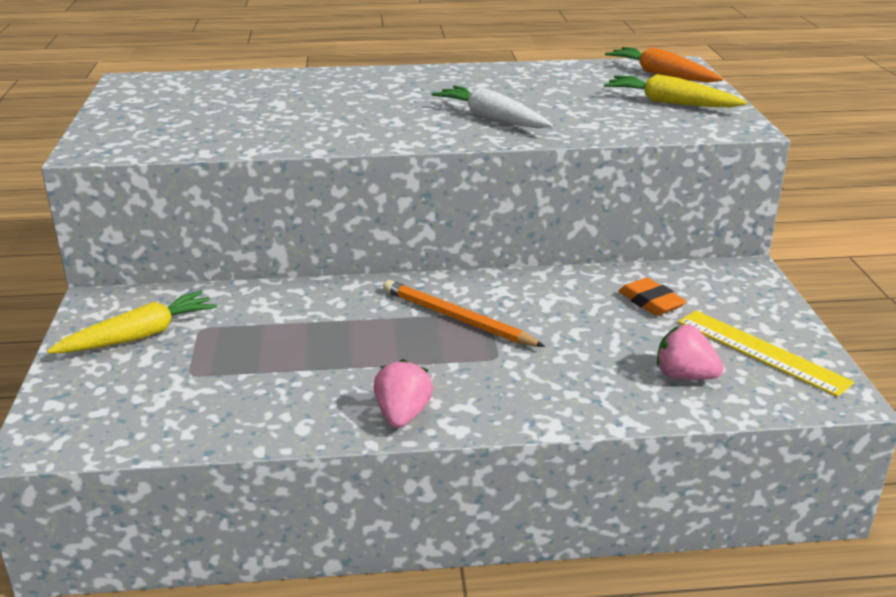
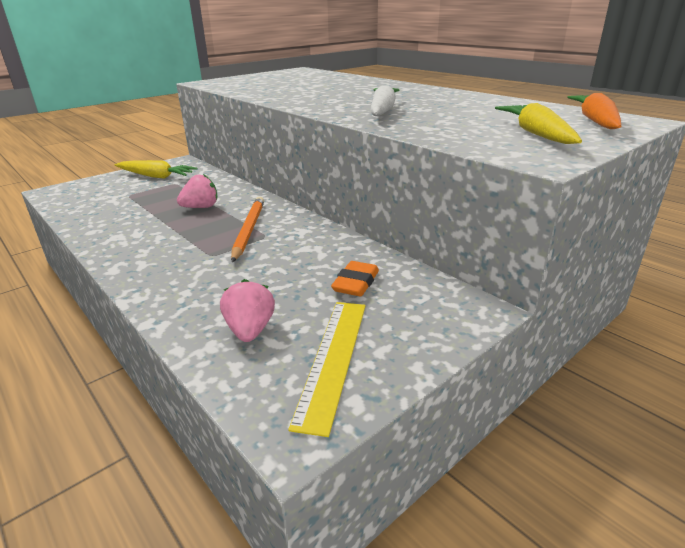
camera: 55 degrees right, 0 degrees up
(402, 415) = (119, 250): pink strawberry -> pink strawberry (201, 207)

